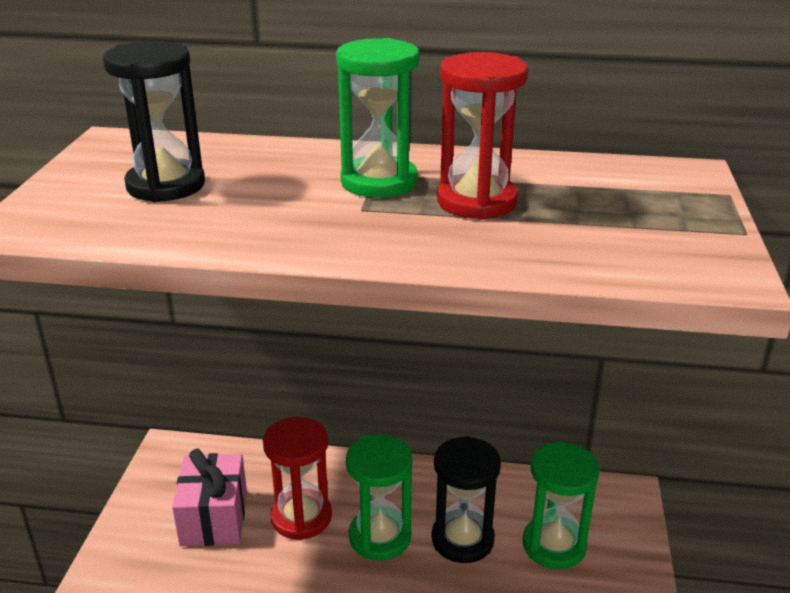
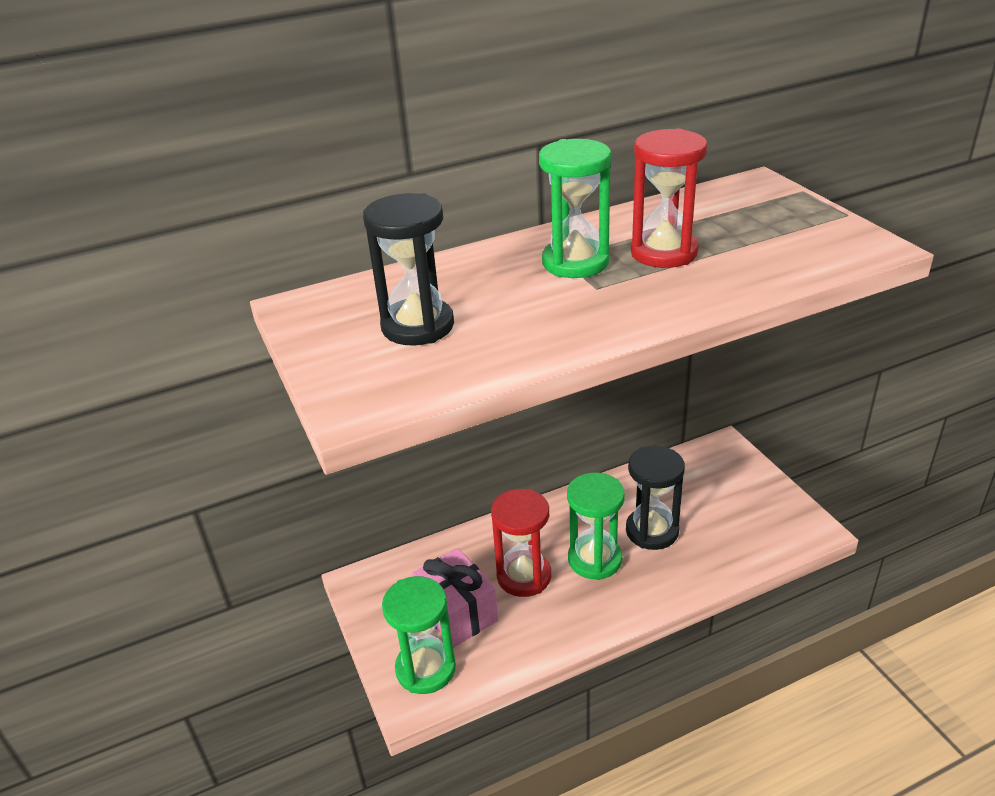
camera: 30 degrees left, 5 degrees up
(554, 545) = (712, 503): green hourglass -> green hourglass (425, 669)

